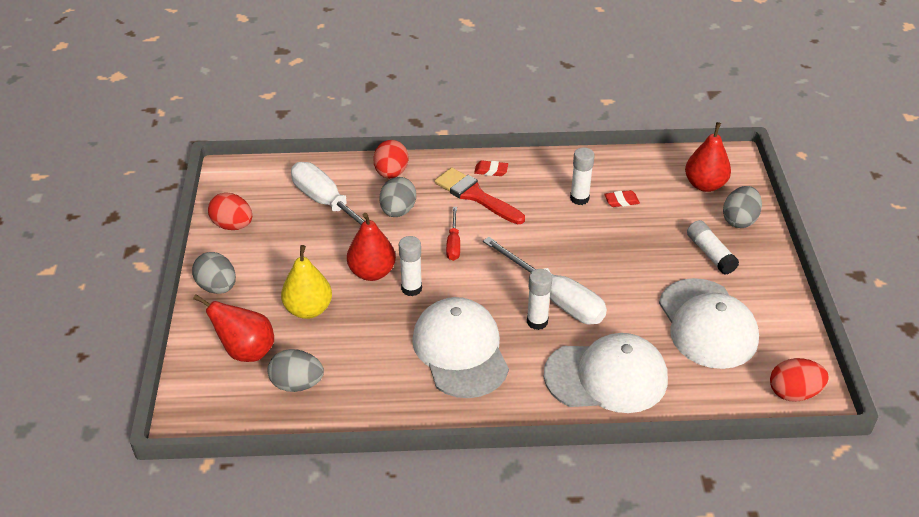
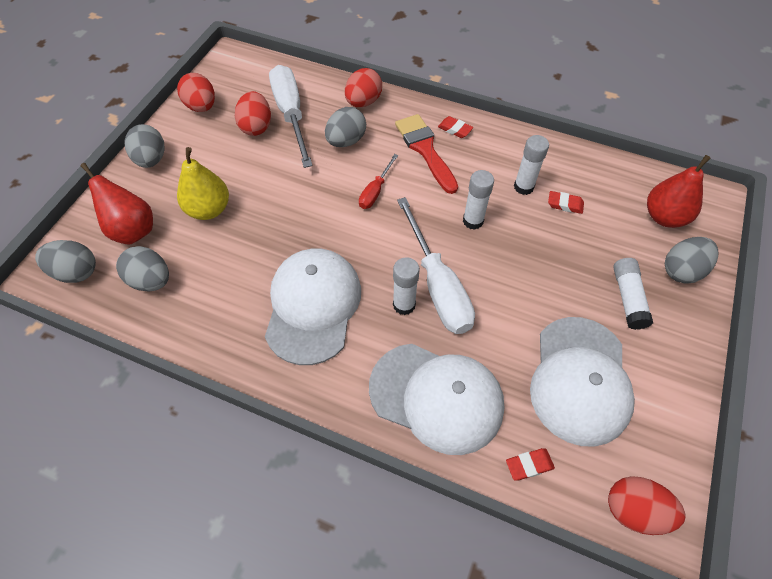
camera: 25 degrees right, 15 degrees up
(217, 403) = (76, 272): none -> grey egg
(302, 226) = (256, 127): none -> red egg
(372, 272) = (285, 193): red pear -> none
(411, 288) = (309, 223): white glue stick -> white glue stick (473, 221)
(704, 394) = (529, 465): none -> red eraser

